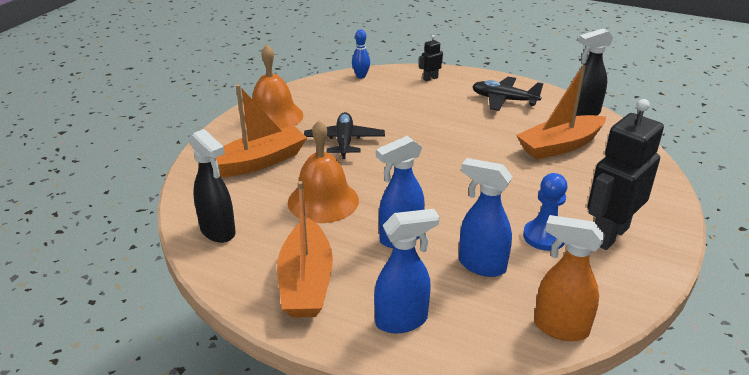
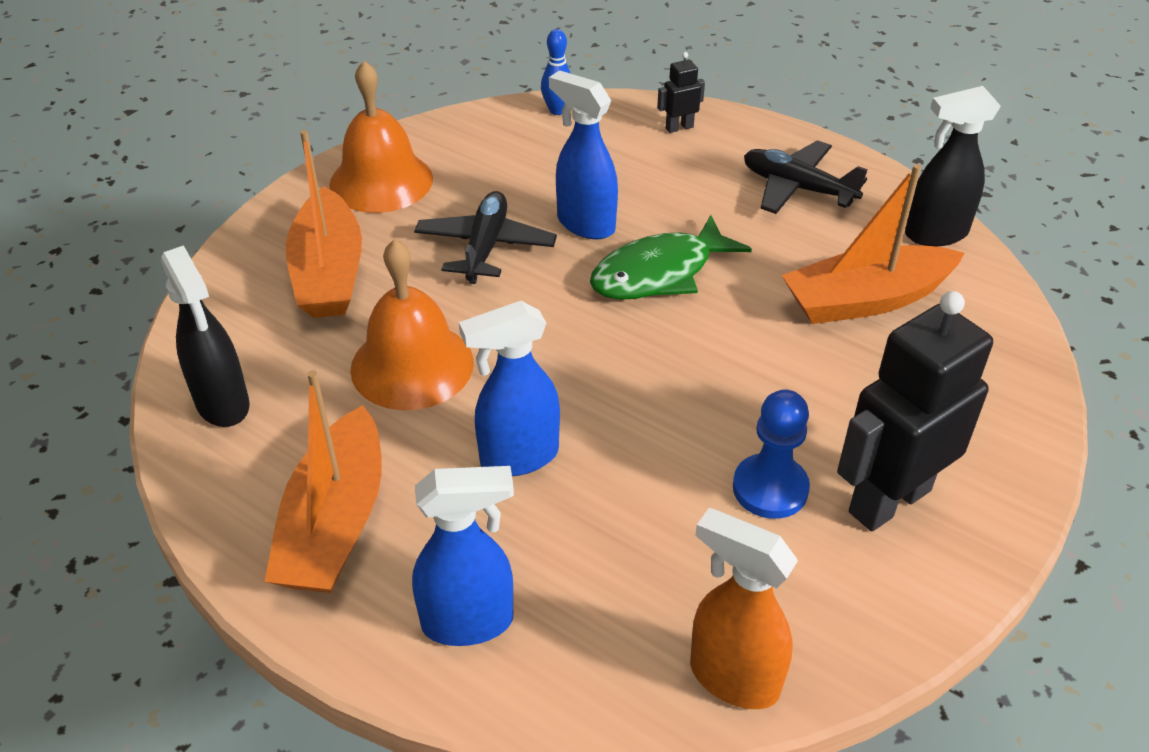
camera: 10 degrees right, 10 degrees up
(258, 162) = (329, 273): orange boat -> orange boat turned 105 degrees clockwise
(445, 144) = (659, 273): none -> green fish
(481, 265) = (639, 532): blue spray bottle -> blue spray bottle (585, 224)

